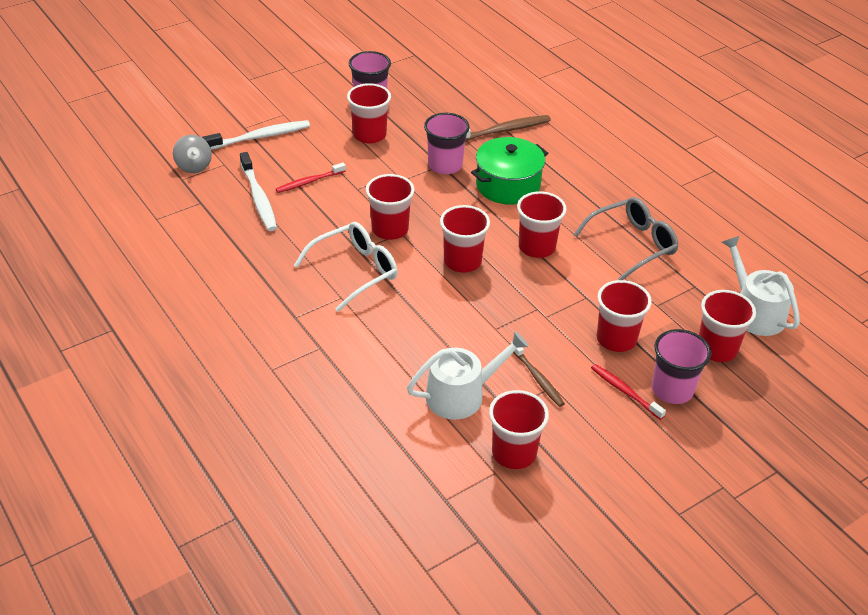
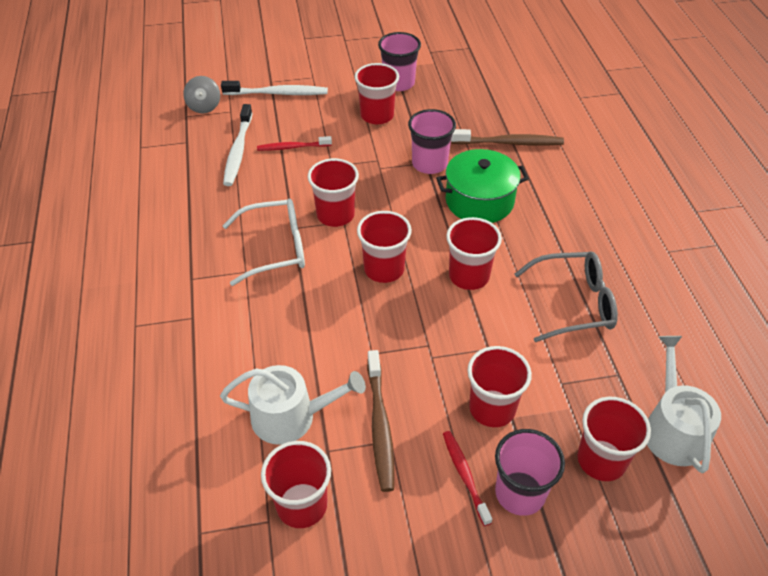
camera: 25 degrees right, 5 degrees up
(537, 378) = (380, 425): brown toothbrush -> brown toothbrush, size x1.51

